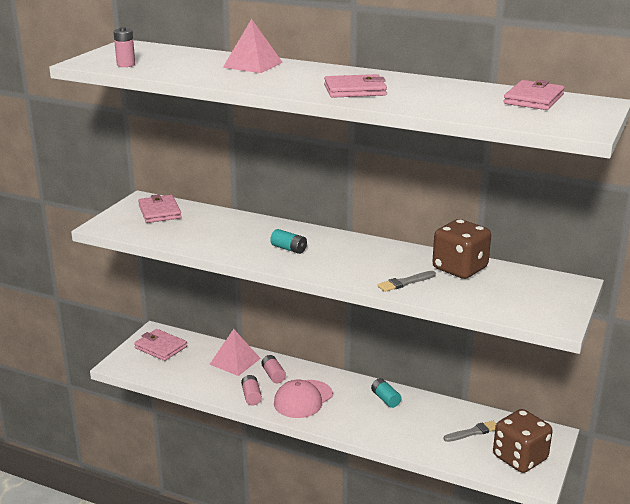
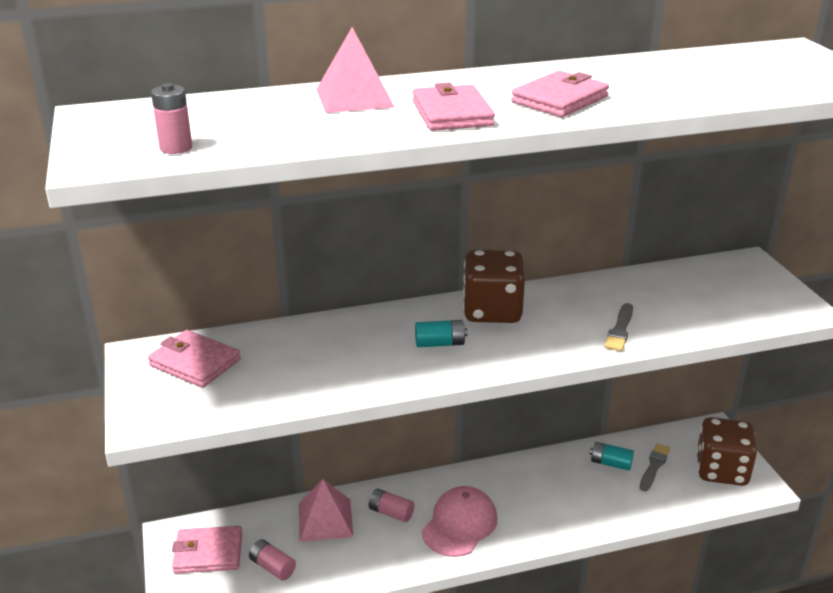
camera: 40 degrees left, 5 degrees up
(251, 396) = (401, 554): pink battery -> pink battery (272, 567)
(303, 399) = (459, 524): pink cap -> pink cap turned 150 degrees counterclockwise
(385, 399) = (537, 475): turquoise battery -> turquoise battery (610, 463)
(459, 268) = (638, 289): brown dice -> brown dice (492, 311)
(534, 99) = (740, 60): pink wallet -> pink wallet (452, 113)

